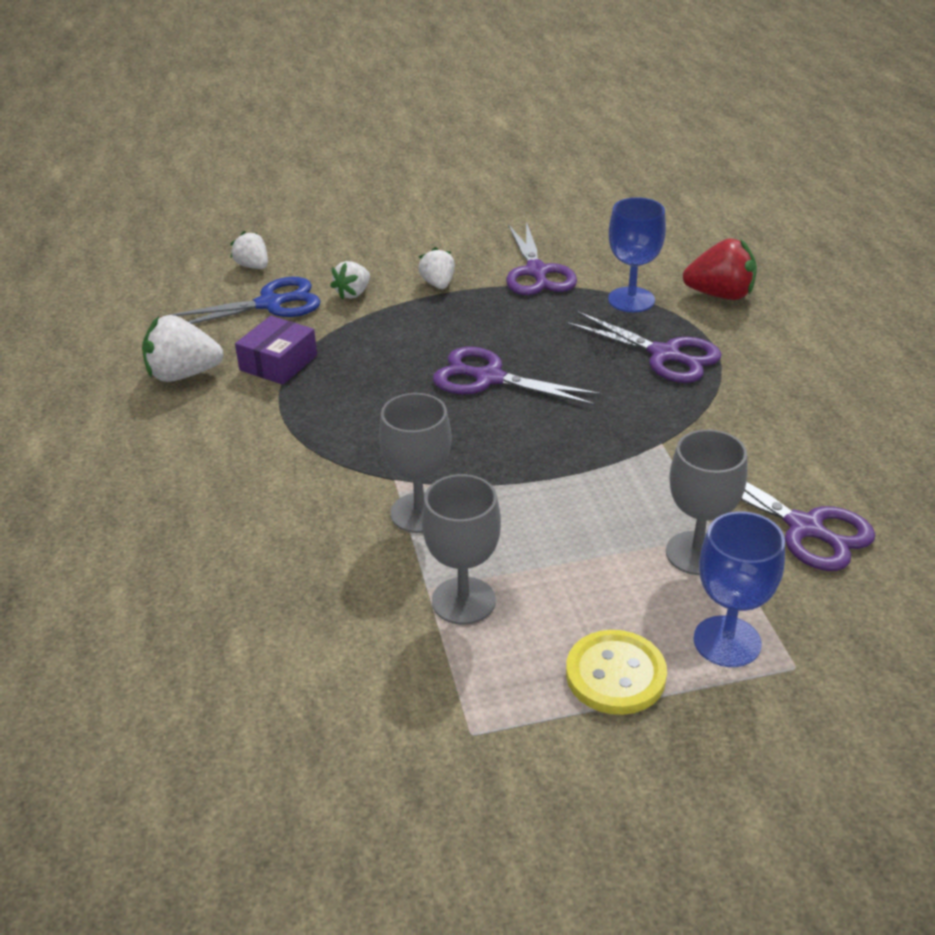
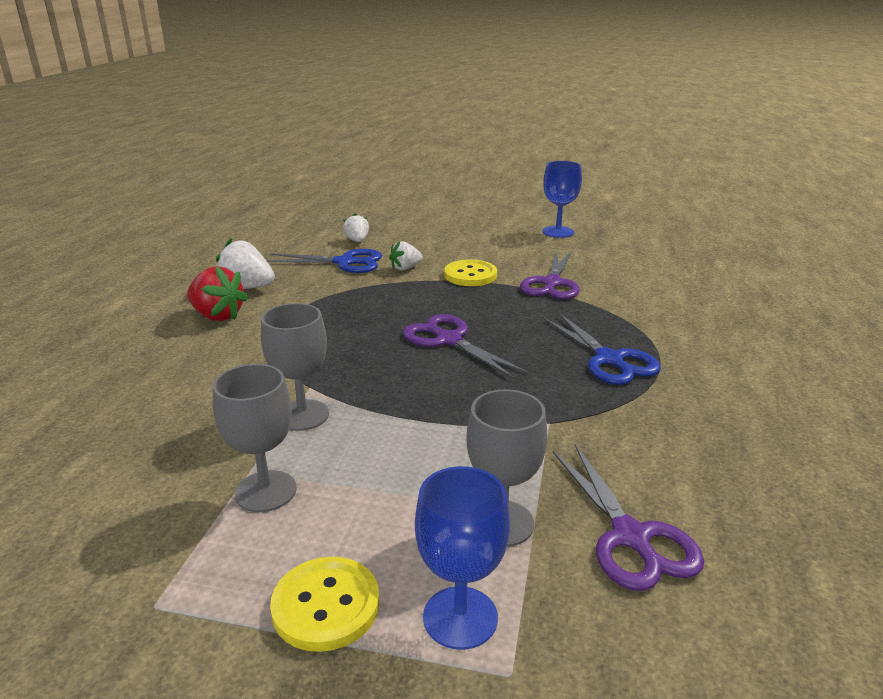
camera: 25 degrees right, 10 degrees down
(278, 363) = (312, 295): purple box -> none
(438, 284) = (470, 275): white strawberry -> yellow button
(631, 300) = (613, 316): blue goblet -> blue goblet (558, 232)
(664, 355) = (609, 359): purple scissors -> blue scissors
(720, 295) = (696, 330): red strawberry -> red strawberry (217, 316)

